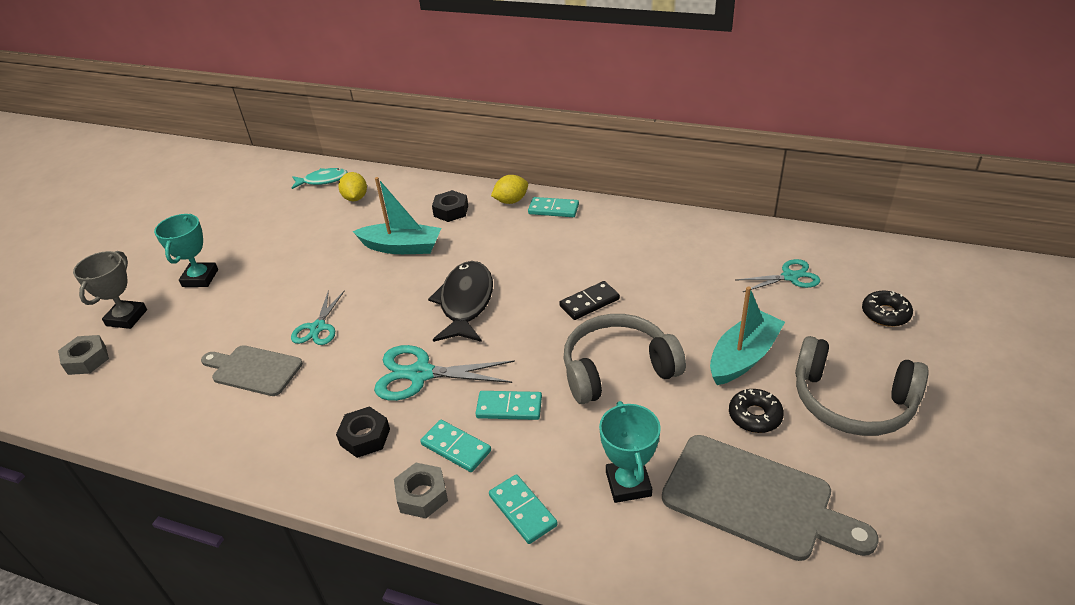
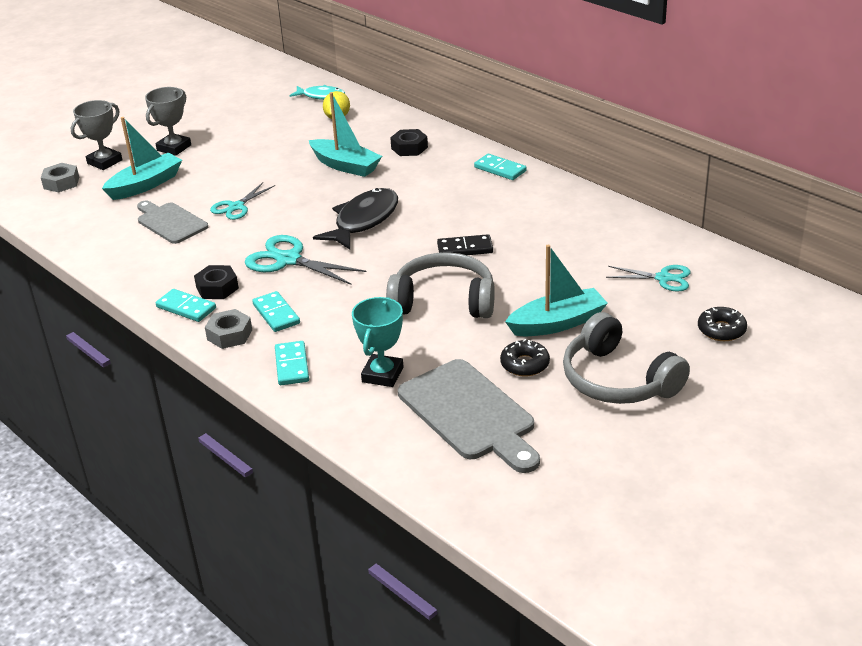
camera: 25 degrees right, 5 degrees down
(194, 332) = (145, 185): none -> turquoise boat
(200, 278) = (174, 148): turquoise trophy -> grey trophy
(509, 407) = (336, 301): turquoise domino -> turquoise domino (186, 308)
(511, 201) = (468, 153): yellow lemon -> none

